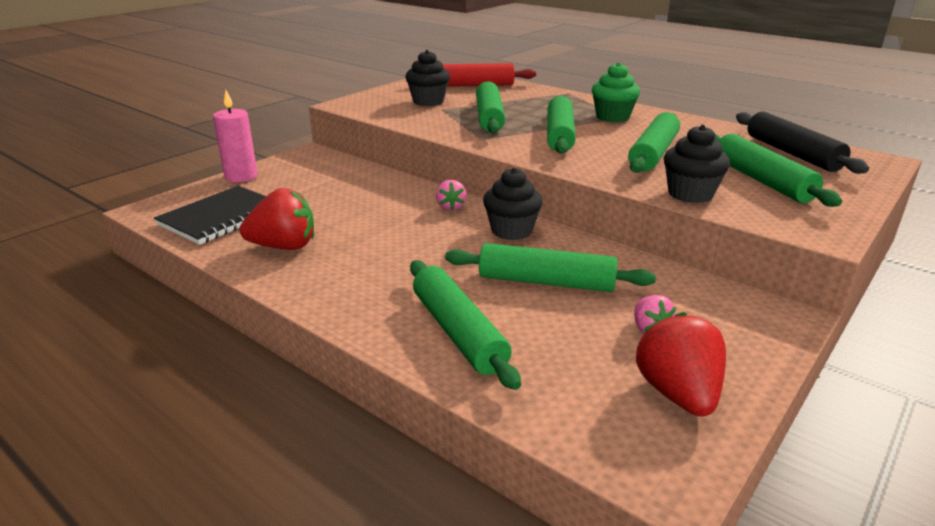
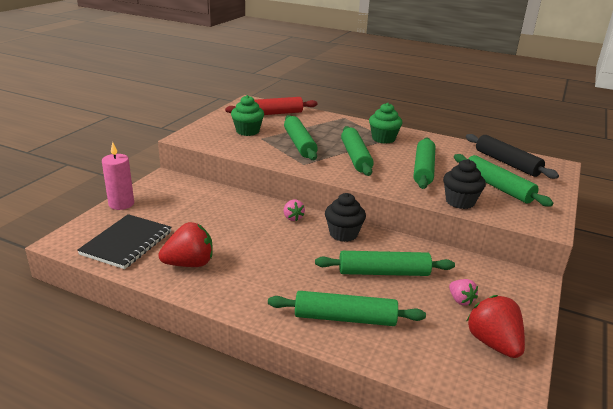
camera: 15 degrees left, 0 degrees up
(428, 101) = (247, 131): black cupcake -> green cupcake
(458, 332) = (344, 318): green rolling pin -> green rolling pin turned 45 degrees counterclockwise

